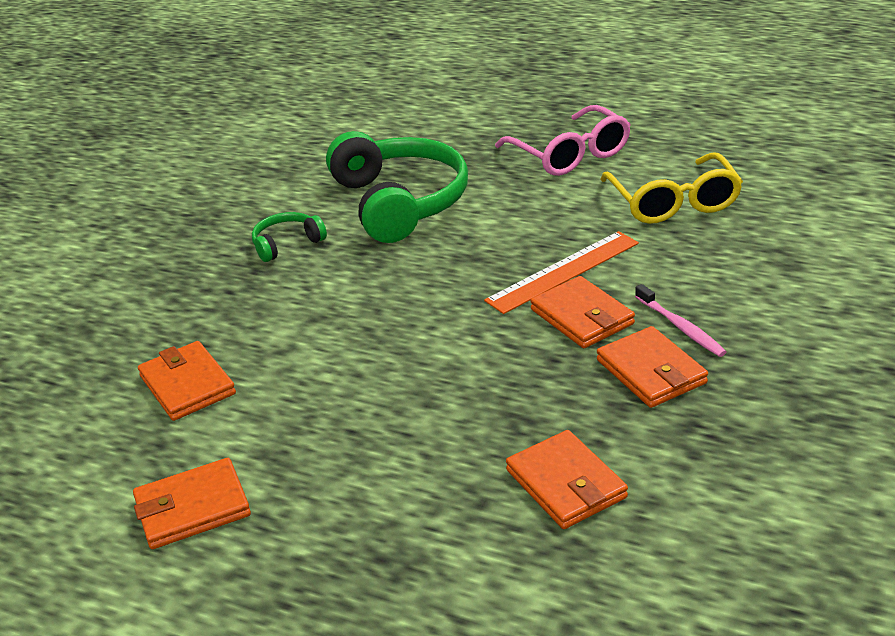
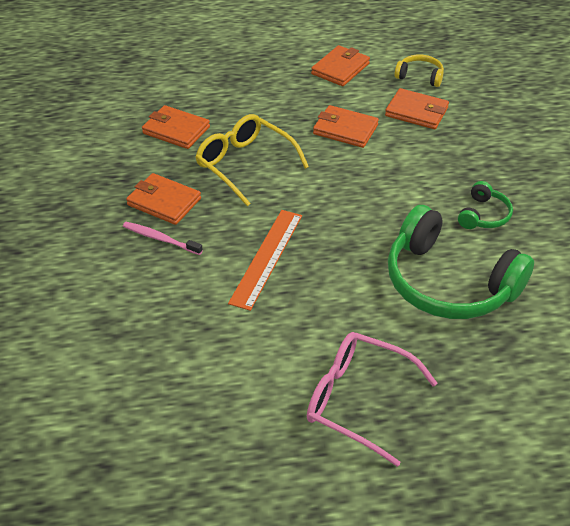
camera: 145 degrees right, 10 degrees up
(100, 443) = (420, 76): none -> yellow headphones
(582, 317) = (229, 225): orange wallet -> orange wallet (345, 129)
(673, 202) = (224, 363): yellow glasses -> yellow glasses (244, 164)

